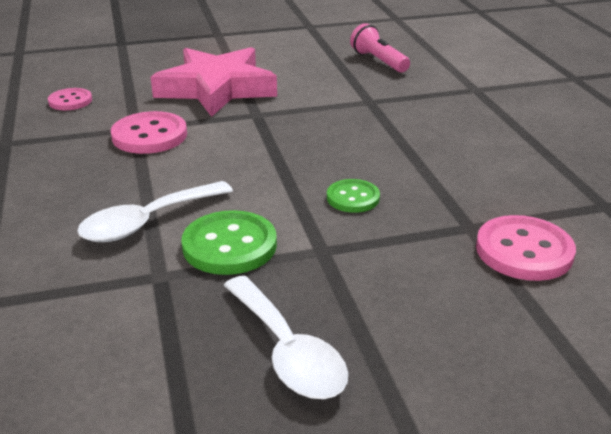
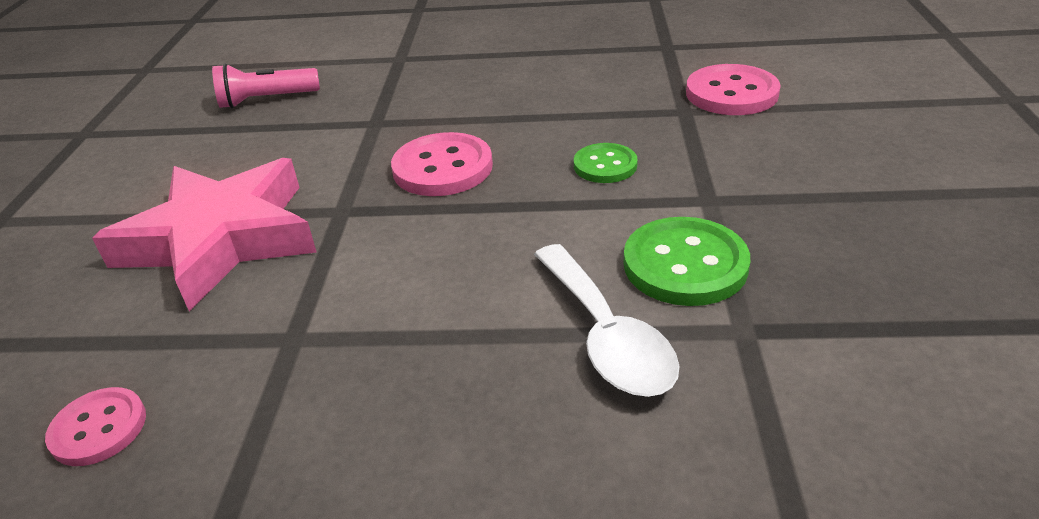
camera: 70 degrees left, 5 degrees up
(149, 135) = (334, 322): pink button -> pink button (442, 168)
(288, 351) = (893, 243): white spoon -> none

